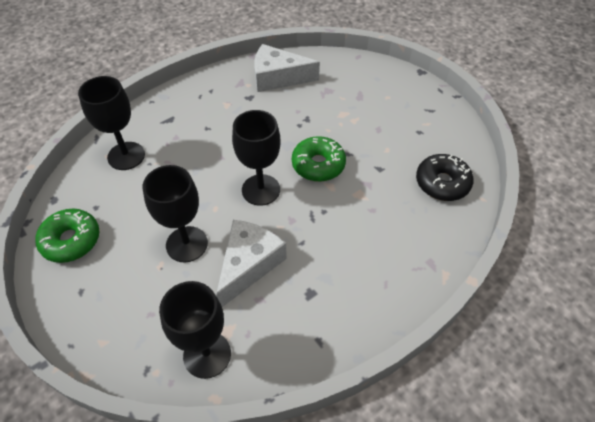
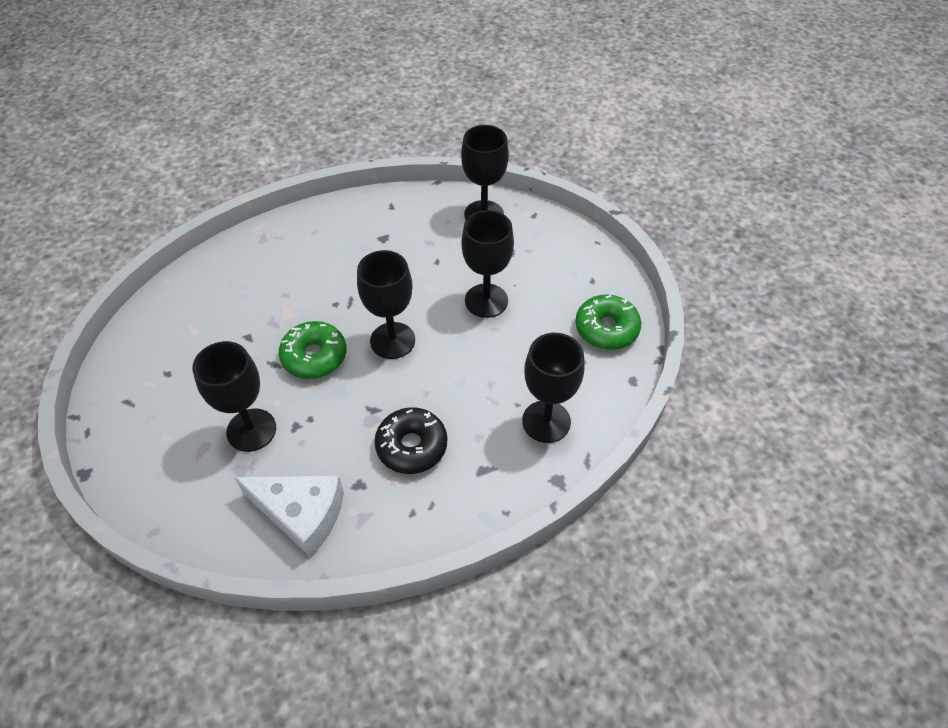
camera: 165 degrees left, 0 degrees up
(249, 264) = (430, 270): white cheese -> none
(335, 111) = (251, 430): none -> black goblet
(442, 183) = (193, 305): black donut -> black donut (411, 446)

